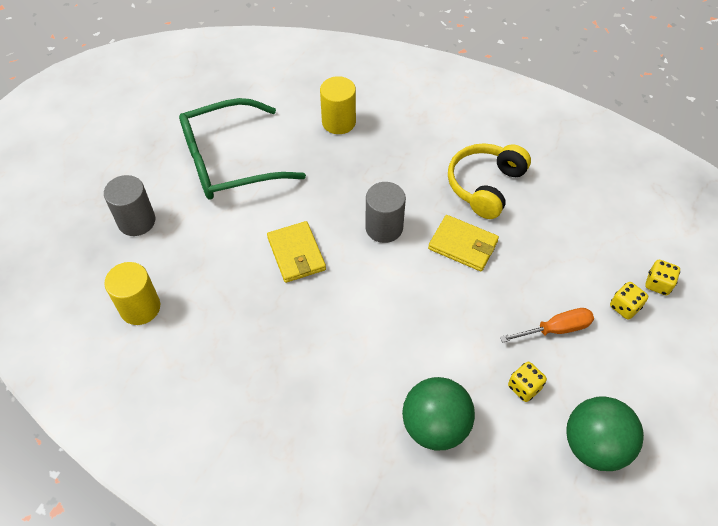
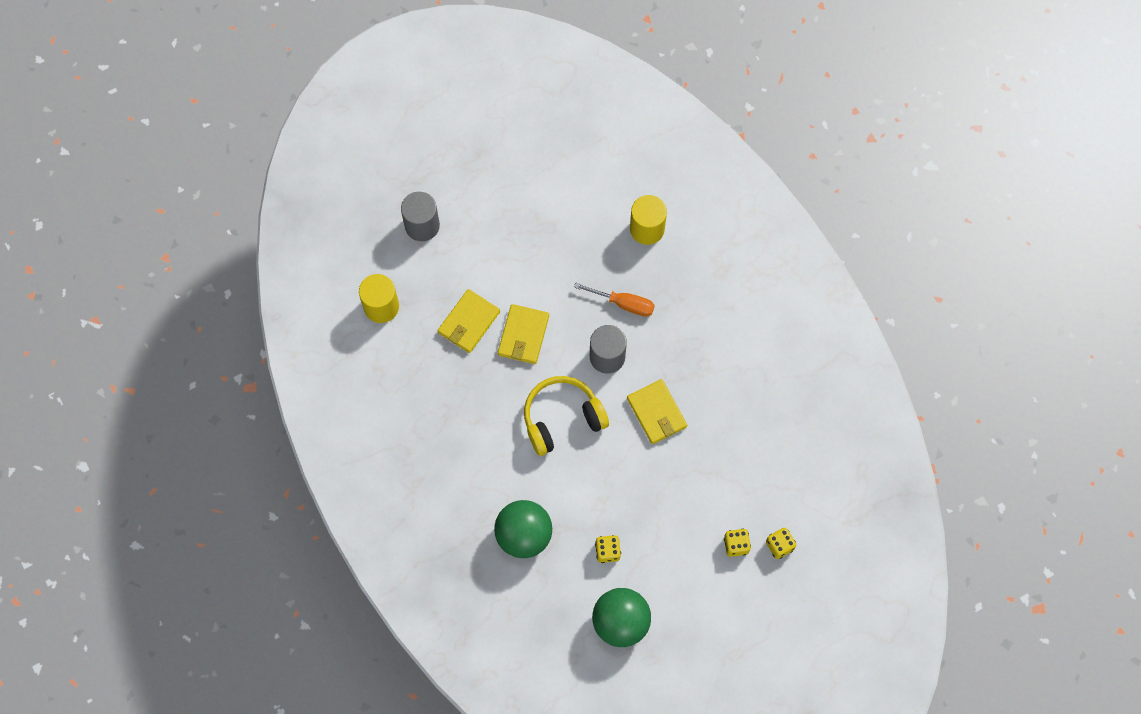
camera: 35 degrees right, 15 degrees up
(230, 161) = (530, 212): green glasses -> none
(237, 272) = (469, 322): none -> yellow wallet
(485, 186) = (719, 372): yellow headphones -> yellow headphones (562, 418)
(555, 329) = (668, 526): orange screwdriver -> orange screwdriver (623, 303)

